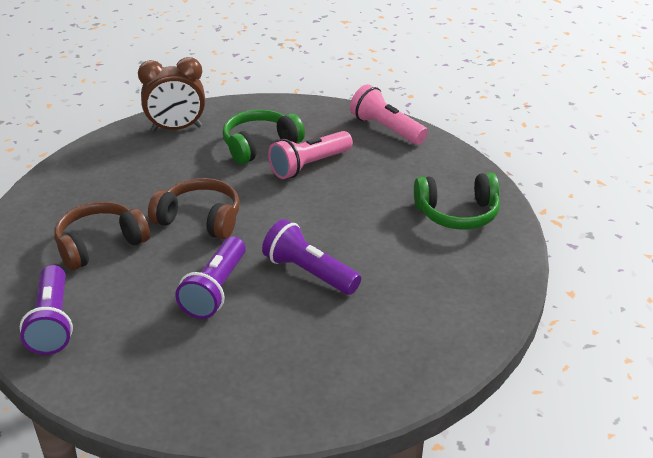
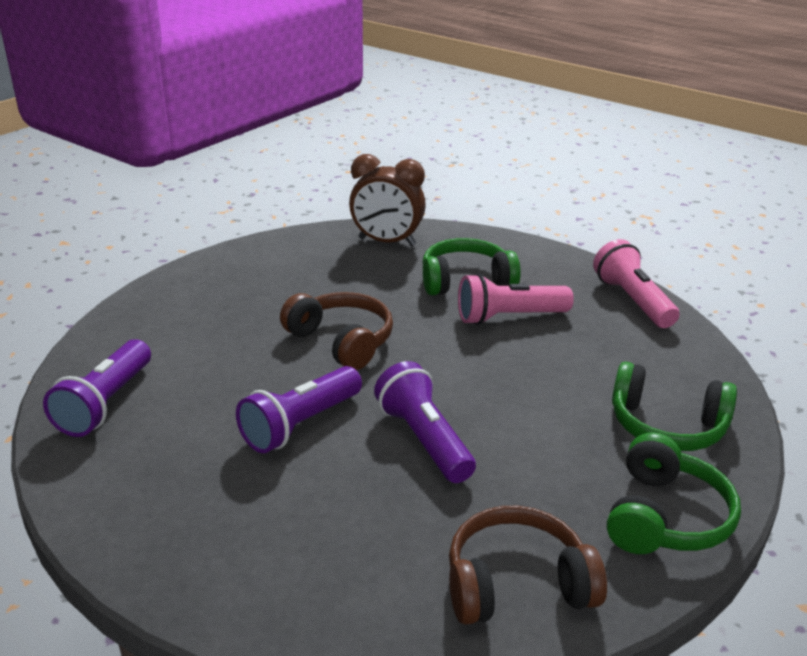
camera: 25 degrees right, 5 degrees down
(100, 245) = (217, 337): brown headphones -> brown headphones (517, 584)
(488, 273) = (665, 517): none -> green headphones

